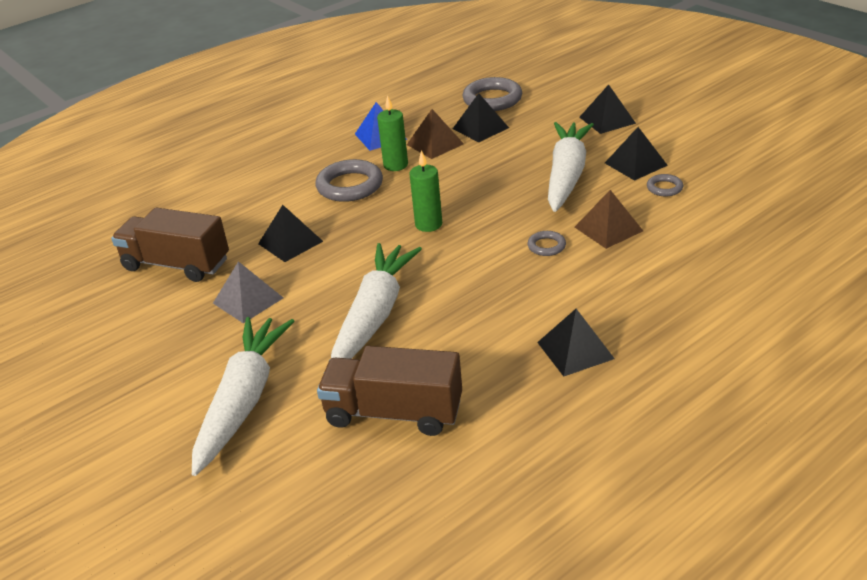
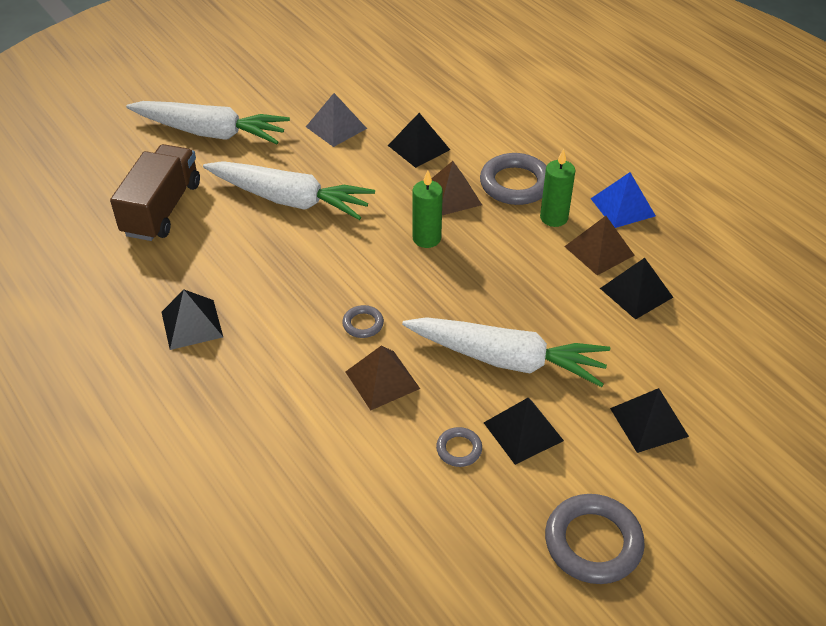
camera: 90 degrees right, 10 degrees up
(176, 264) = (401, 85): brown truck -> none
(366, 217) = (451, 195): none -> brown pyramid
(492, 99) = (718, 310): grey ring -> grey ring (593, 542)

